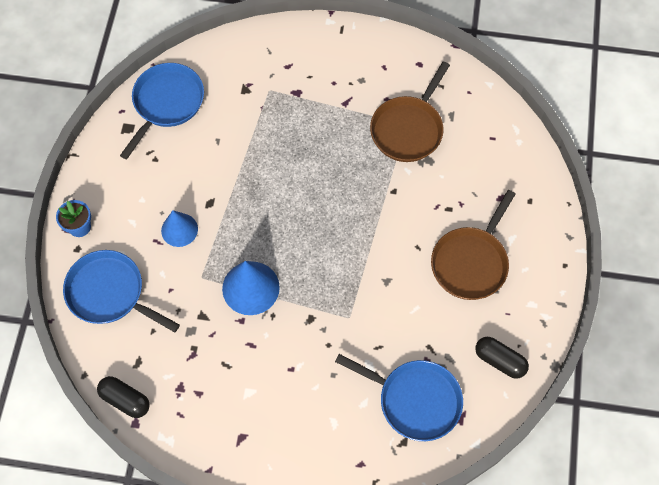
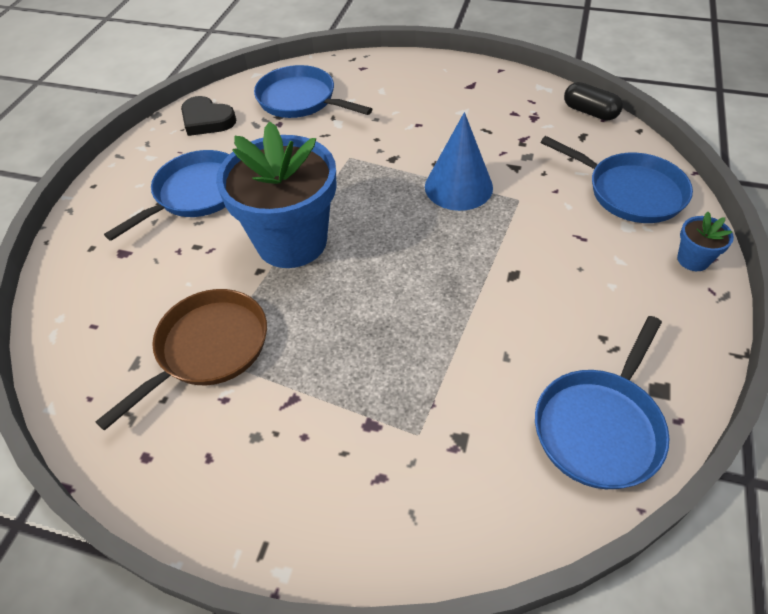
camera: 170 degrees left, 15 degrees down
(179, 230) = (552, 247): blue cone -> none
(376, 219) = (291, 241): none -> blue flower pot
(471, 262) = (196, 194): brown pan -> blue pan
(499, 360) = (207, 120): black capsule -> black heart

